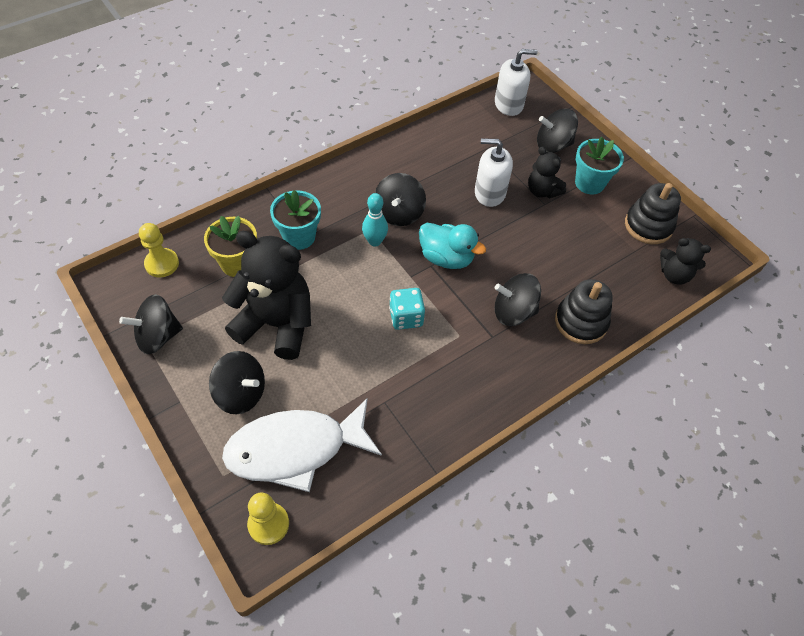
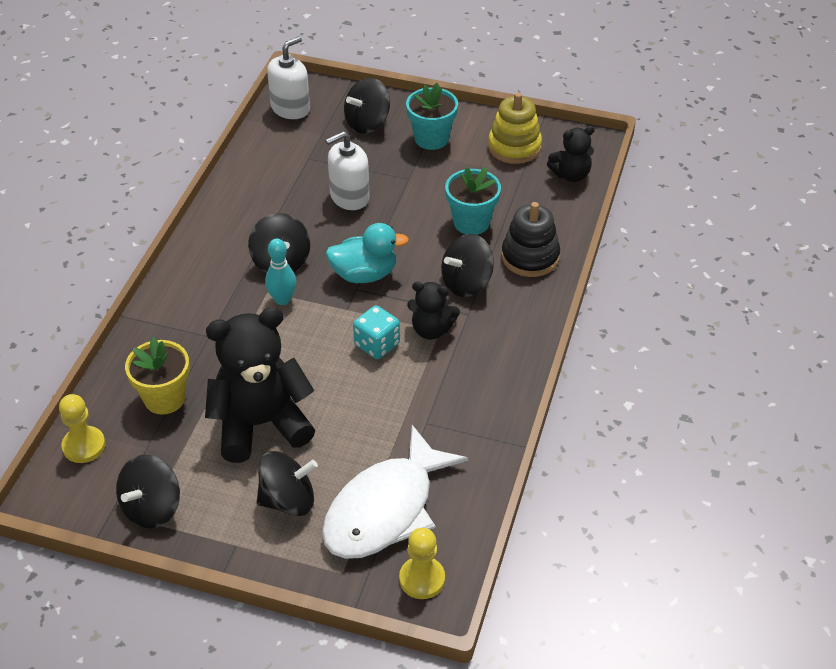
camera: 35 degrees left, 10 degrees down
(299, 237) = (203, 339): turquoise flower pot -> turquoise flower pot (471, 222)
(542, 191) = (396, 168): black teddy bear -> black teddy bear (431, 330)
(648, 226) = (514, 147): black stacking toy -> yellow stacking toy

